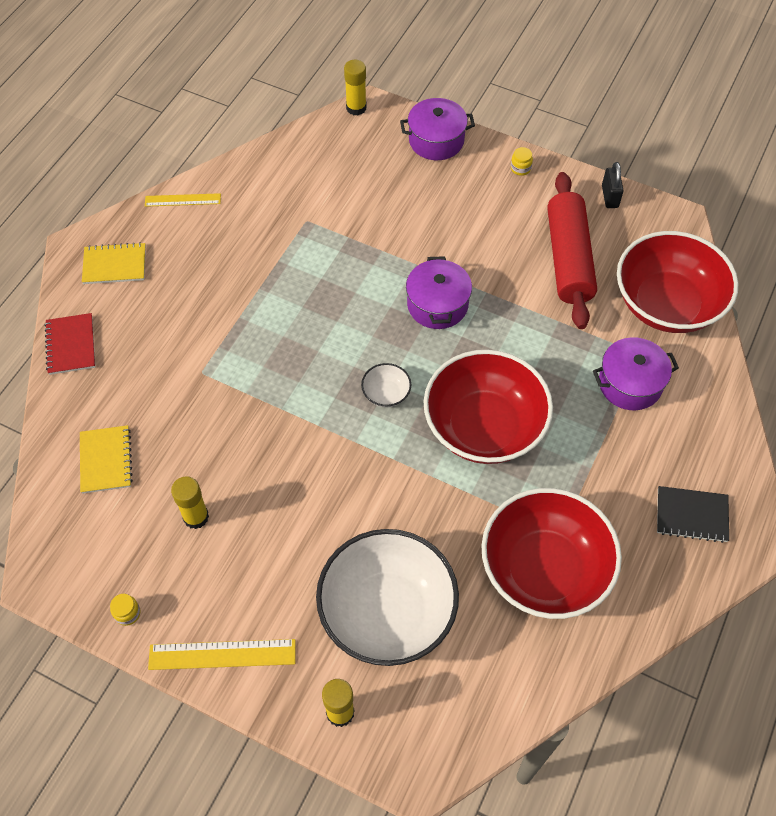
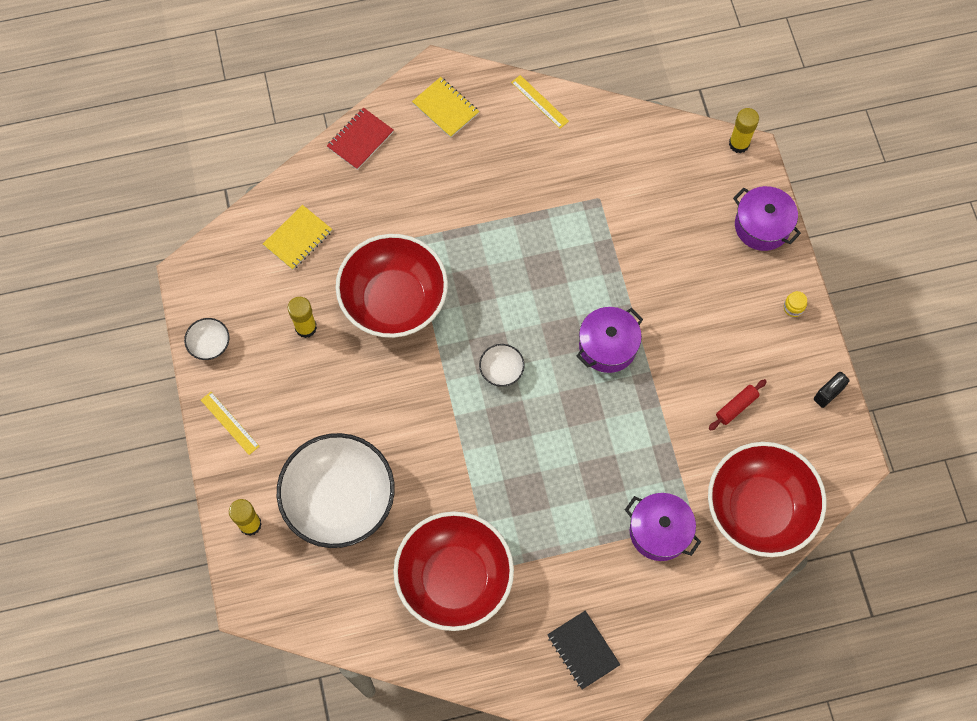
camera: 50 degrees right, 10 degrees up
(127, 613) = (210, 344): yellow jar -> white bowl
(222, 654) = (230, 423): yellow ruler -> yellow ruler, size x0.66
(484, 427) = (532, 456): red bowl -> red bowl (394, 300)
(568, 259) = (736, 407): red rolling pin -> red rolling pin, size x0.42

